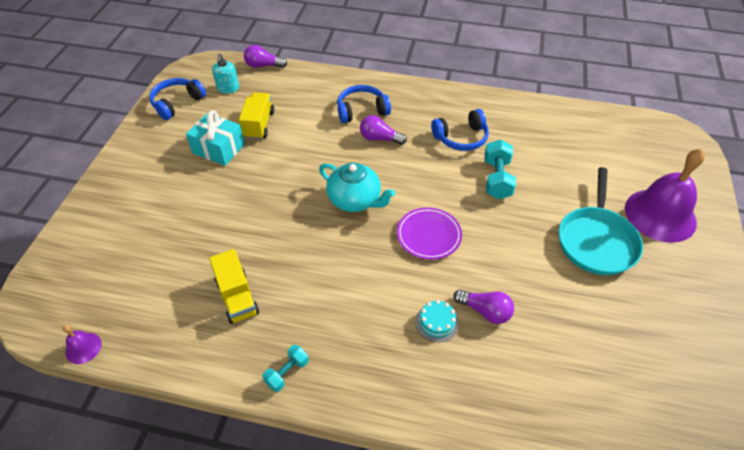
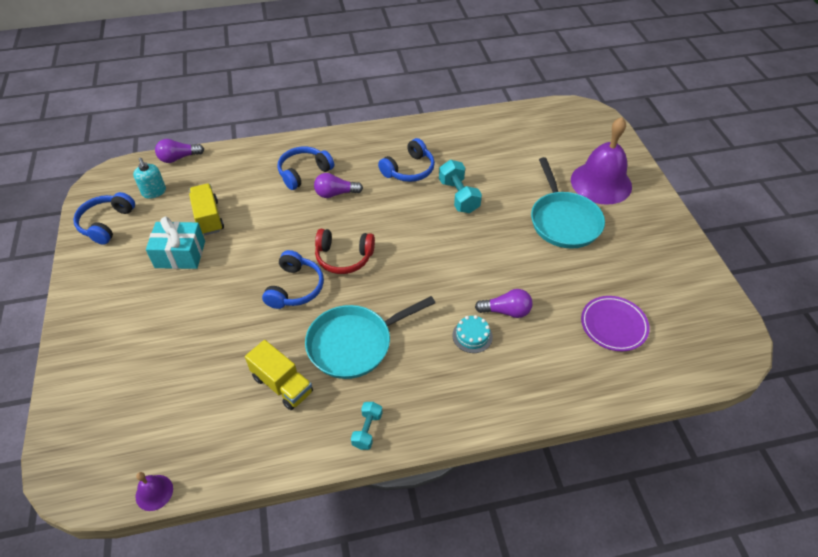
camera: 25 degrees left, 0 degrees up
(296, 212) = (295, 288): none -> blue headphones
(320, 285) = (354, 343): none -> turquoise pan
(355, 200) = (344, 257): turquoise teapot -> red headphones
(428, 235) = (426, 265): purple plate -> purple plate (613, 325)

